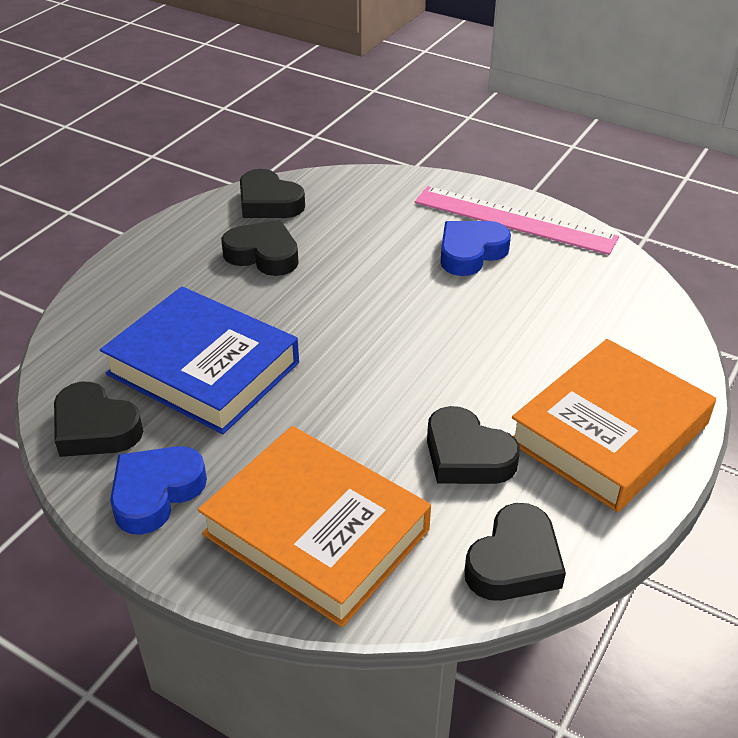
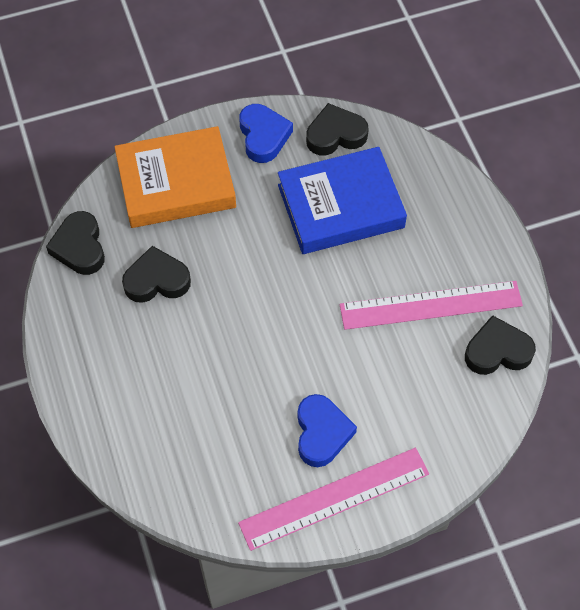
camera: 130 degrees right, 20 degrees up
(263, 255) = (431, 305): black heart -> pink ruler
(609, 433) = (103, 361): orange book -> none

